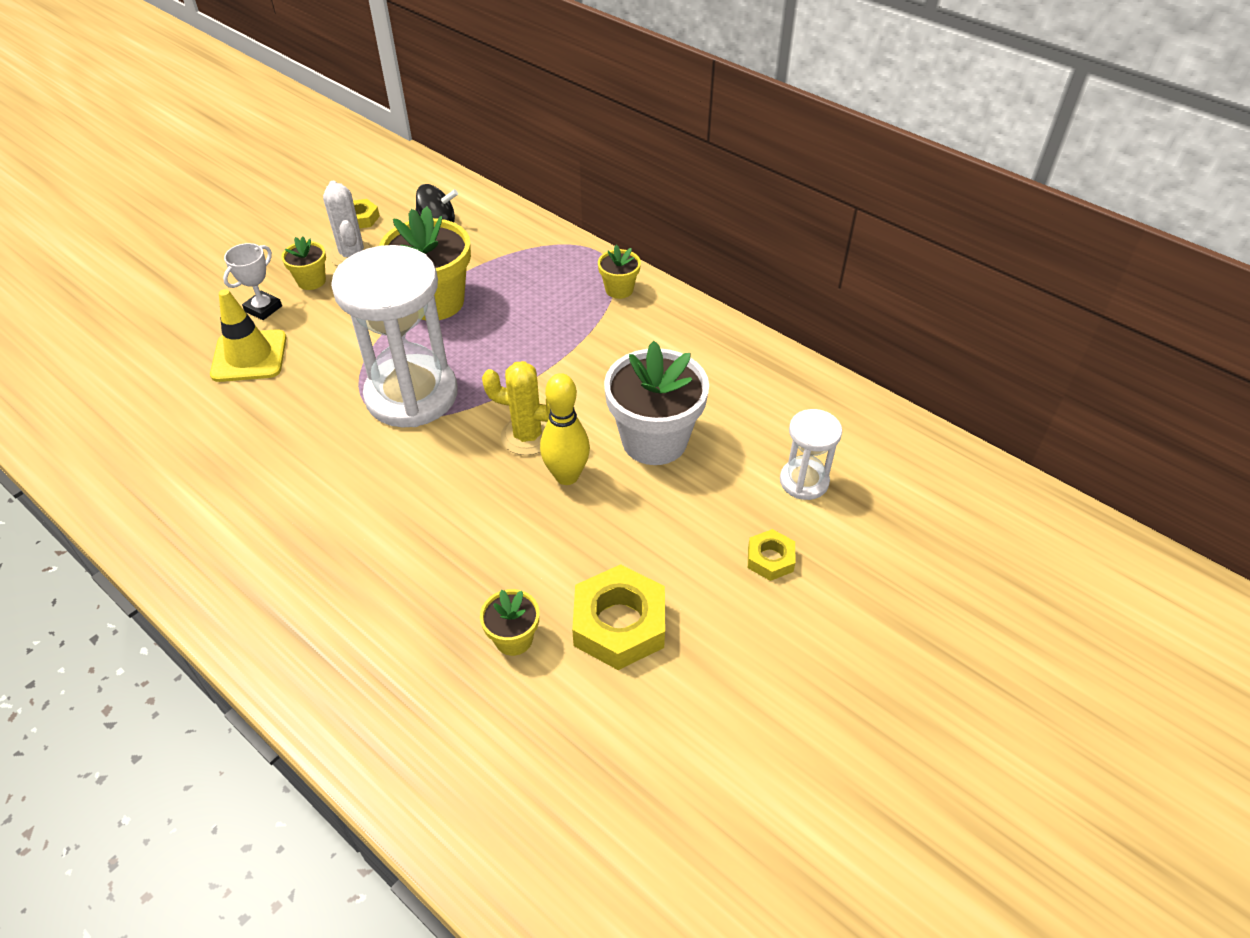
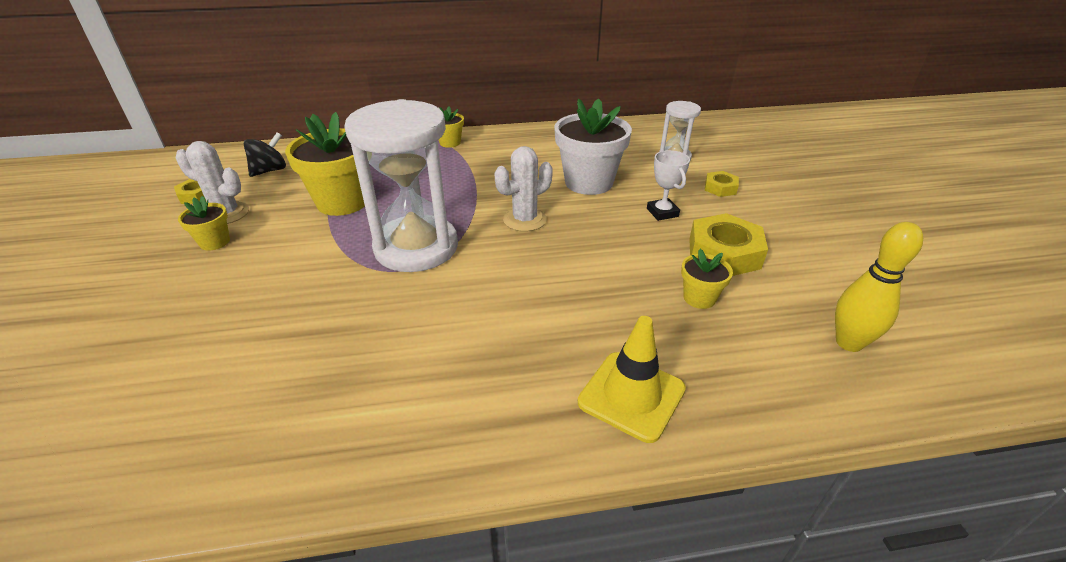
camera: 50 degrees left, 10 degrees down
(249, 356) = (236, 307): yellow traffic cone -> yellow traffic cone (631, 395)
(263, 309) = (196, 277): white trophy -> white trophy (662, 212)
(527, 436) = (524, 220): yellow cactus -> white cactus
(566, 476) = (579, 221): yellow bowling pin -> yellow bowling pin (849, 343)

